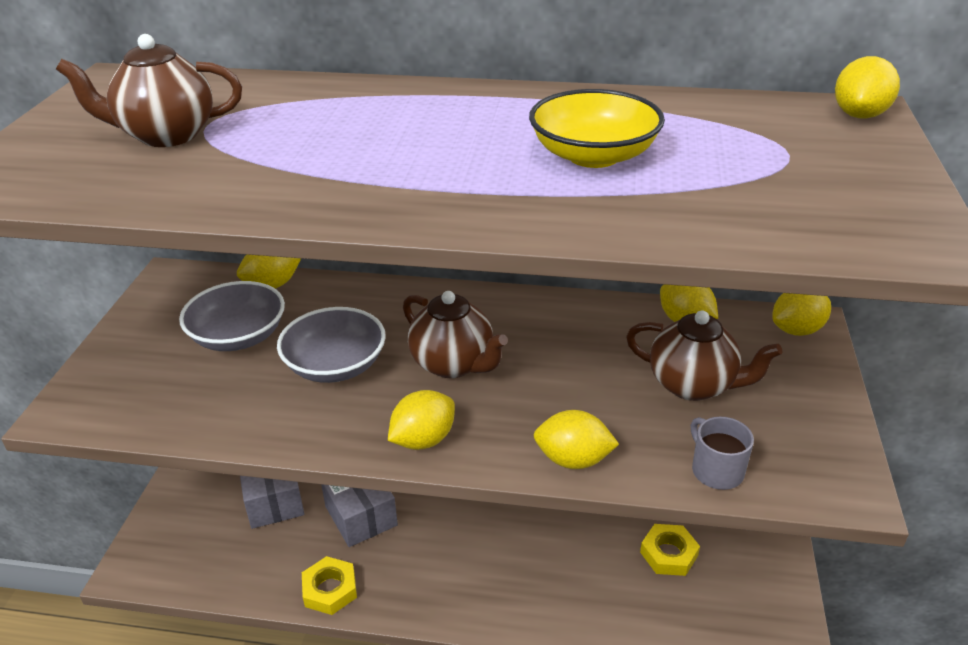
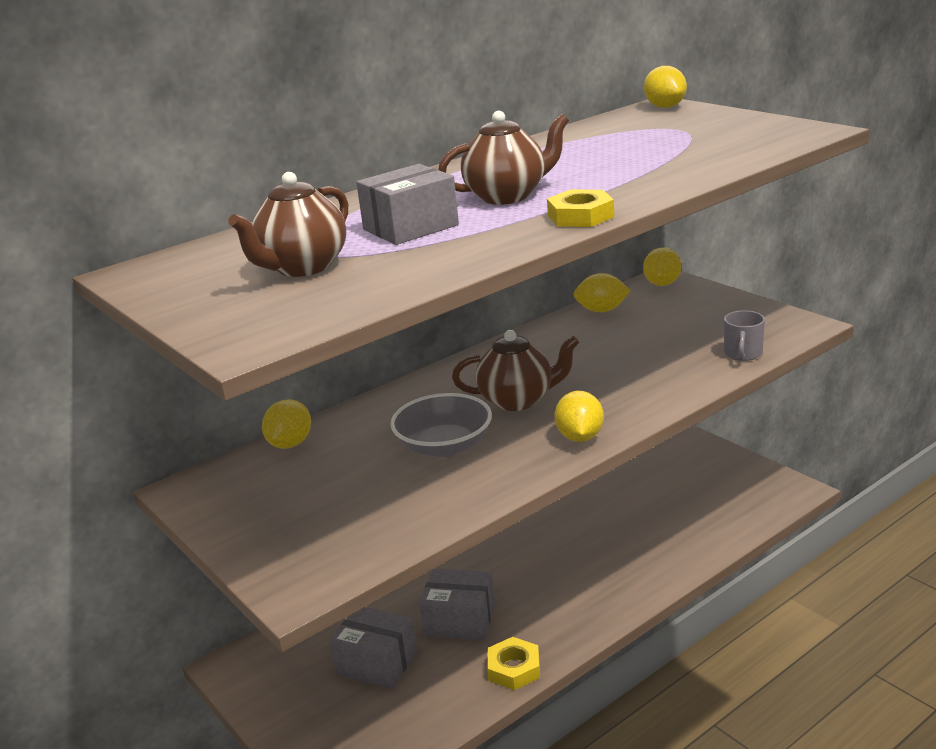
camera: 45 degrees left, 10 degrees down
(238, 336) = (335, 478): grey bowl -> none
(307, 139) = (410, 227): none -> grey box
(573, 460) = (673, 392): yellow lemon -> none
(593, 155) = (594, 165): yellow bowl -> none
(669, 554) = (674, 496): yellow nut -> yellow nut (580, 216)
(693, 385) = (663, 331): brown teapot -> brown teapot (507, 196)
(716, 471) = (743, 354): grey mug -> grey mug turned 90 degrees counterclockwise

